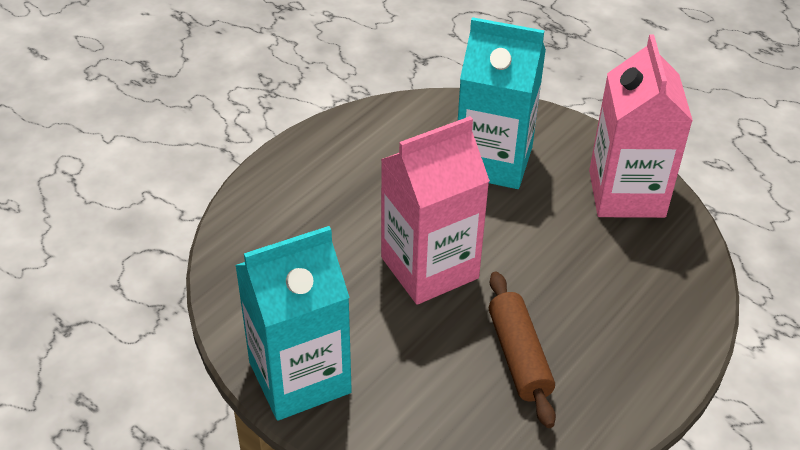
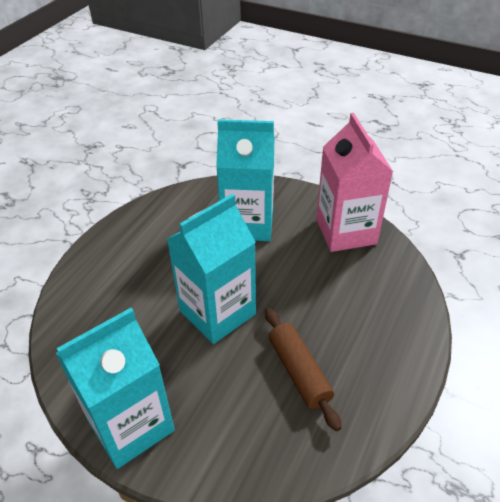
camera: 10 degrees left, 0 degrees up
(429, 268) = (217, 312): pink carton -> turquoise carton

